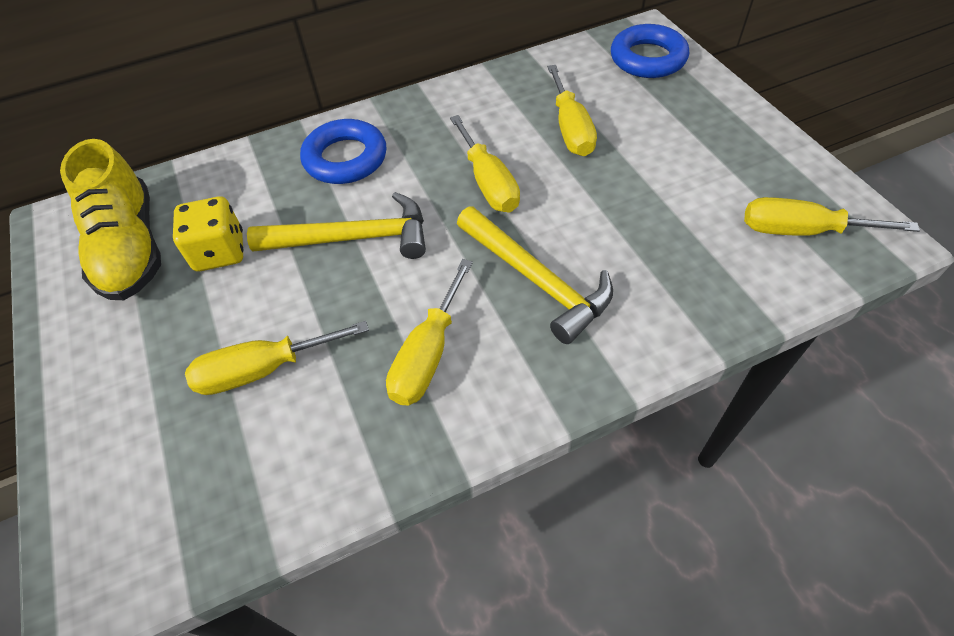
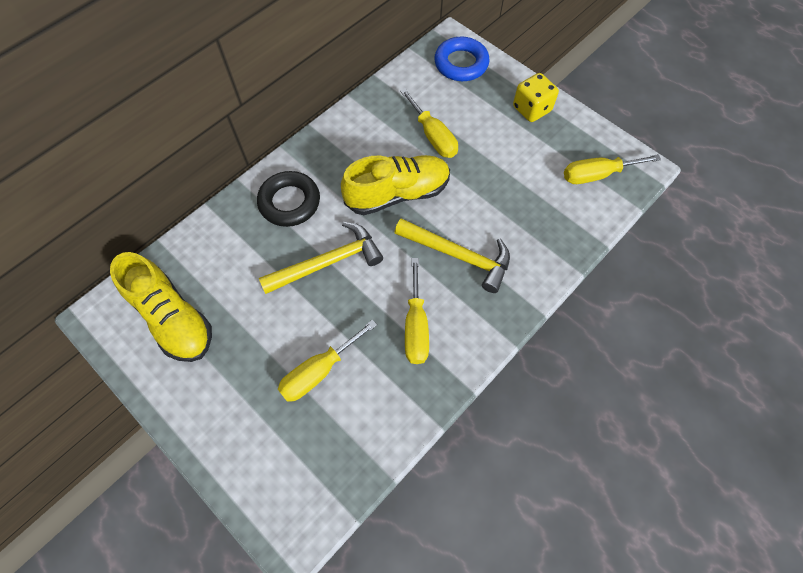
camera: 25 degrees left, 10 degrees up
(220, 252) = (241, 301): yellow dice -> yellow dice (531, 109)
(345, 158) = (289, 202): blue ring -> black ring
(488, 183) = (397, 194): yellow screwdriver -> yellow shoe

